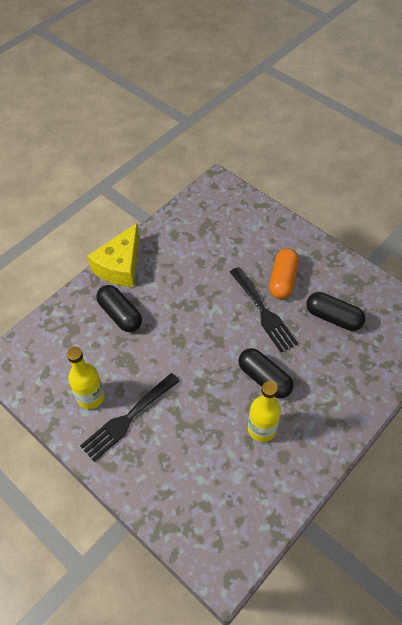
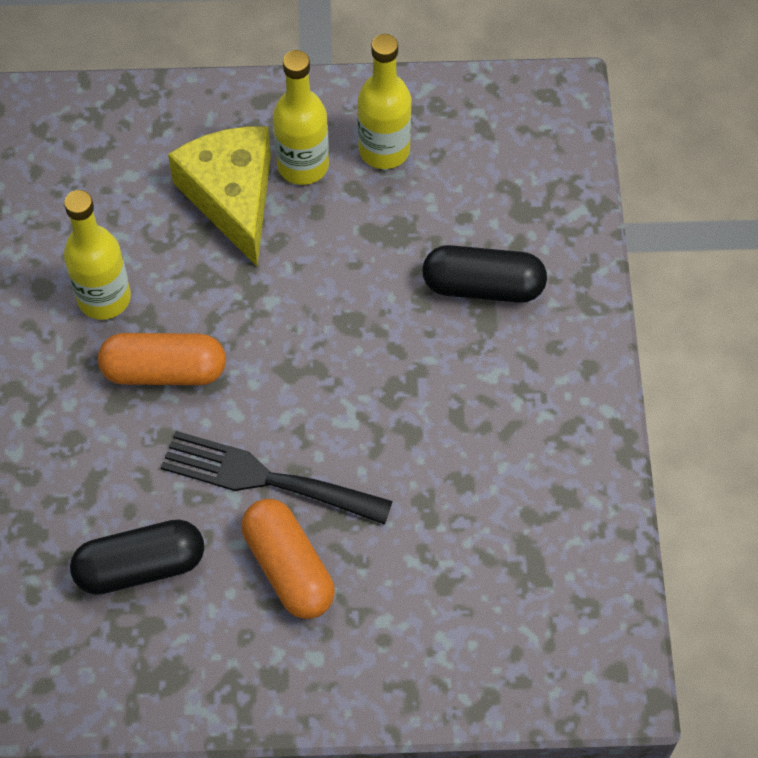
camera: 135 degrees right, 5 degrees up
(120, 266) = (581, 361): yellow cheese -> yellow cheese (232, 197)
(128, 419) = (303, 165): black fork -> yellow bottle
(264, 378) = (164, 371): black capsule -> orange capsule

